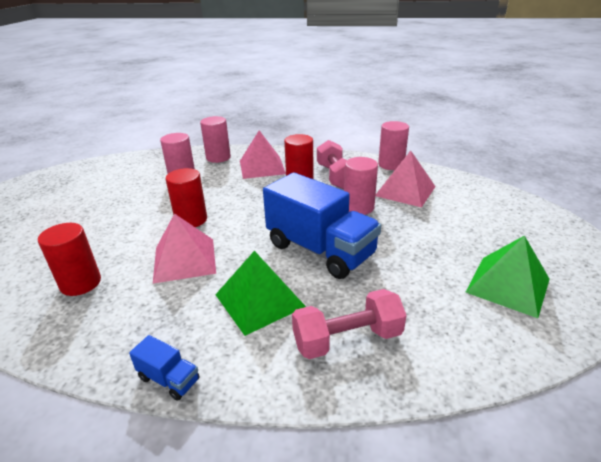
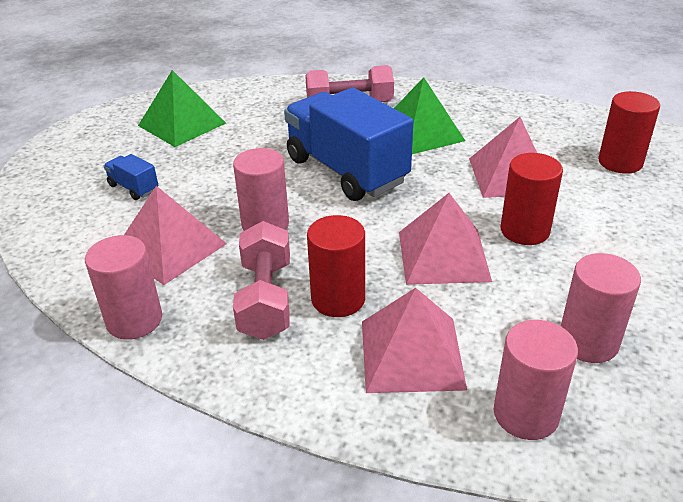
camera: 170 degrees left, 5 degrees up
(169, 379) = (488, 96): blue truck -> blue truck (133, 188)
(245, 202) = (443, 256): none -> pink pyramid

